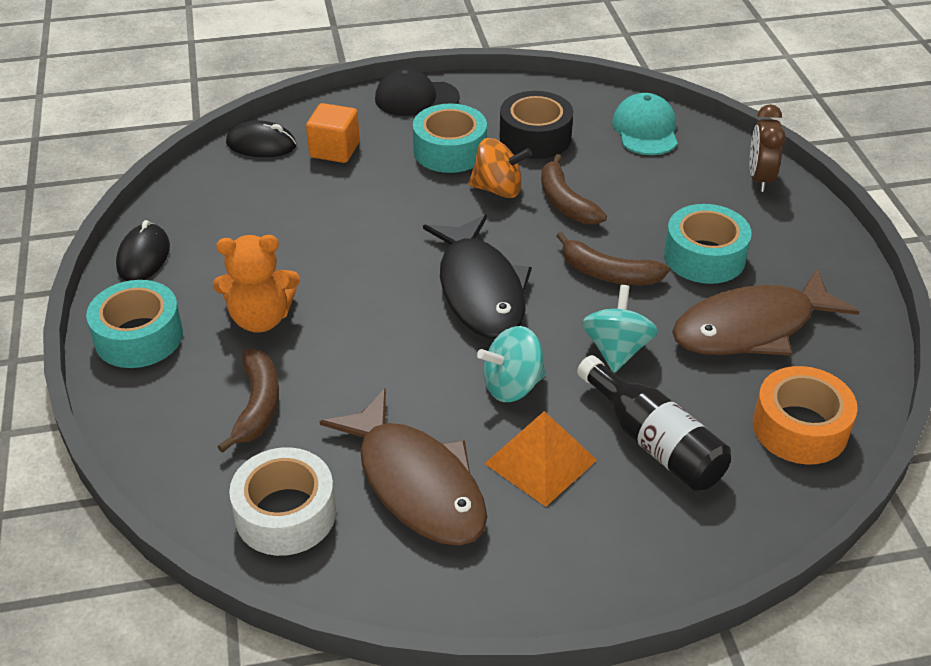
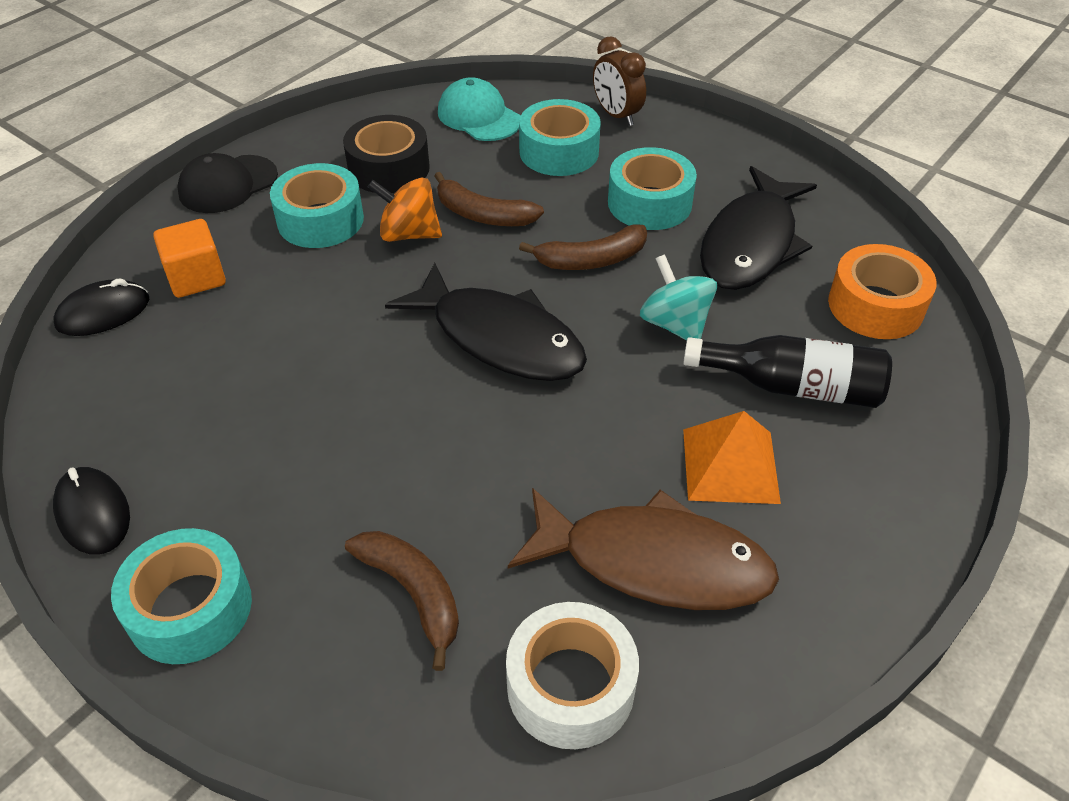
camera: 40 degrees left, 5 degrees up
(261, 318) = (312, 498): orange teddy bear -> none
(498, 189) = (409, 234): orange spinning top -> orange spinning top turned 135 degrees counterclockwise
(512, 386) = (629, 411): turquoise spinning top -> none
(677, 184) = (559, 152): none -> turquoise tape
(751, 328) = (750, 244): brown fish -> black fish

